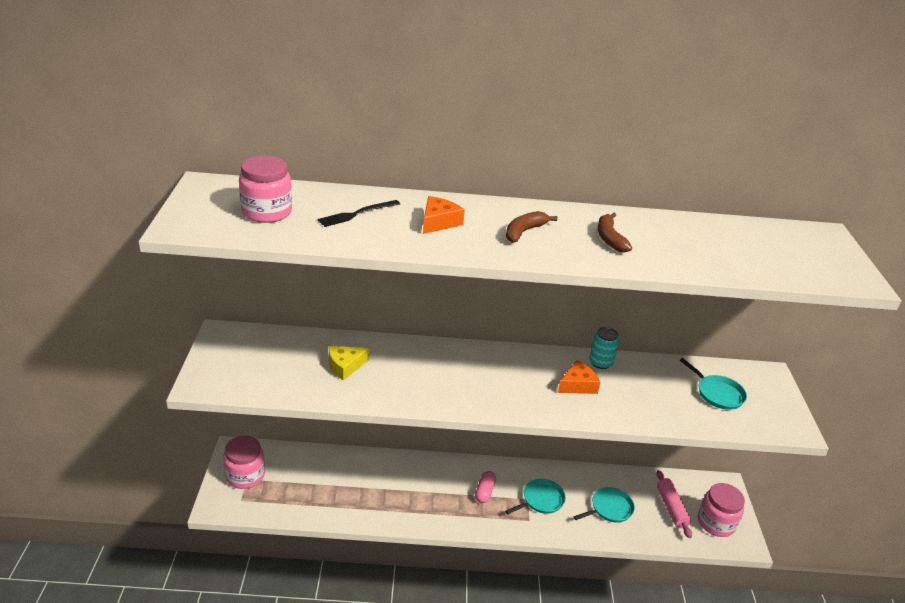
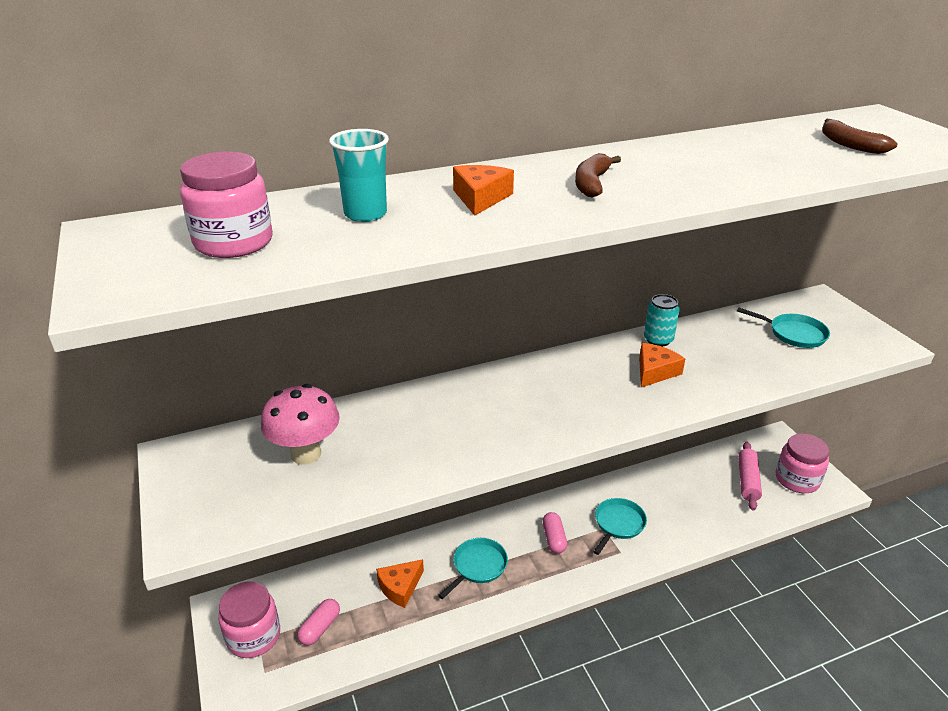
camera: 20 degrees left, 0 degrees up
(289, 487) = (320, 628): none -> pink capsule
(298, 360) = (306, 454): none -> pink mushroom
(345, 366) = (373, 441): yellow cheese -> none
(355, 482) = (400, 587): none -> orange cheese
(357, 214) = (365, 214): black fork -> turquoise cup
(609, 238) = (690, 167): brown banana -> brown banana (850, 145)
(609, 508) = (691, 505): turquoise pan -> turquoise pan (478, 566)
(671, 508) = (747, 481): pink rolling pin -> pink rolling pin turned 45 degrees clockwise

